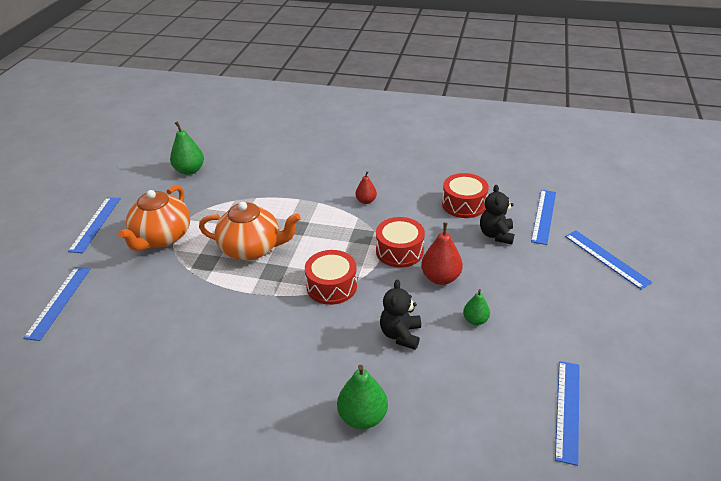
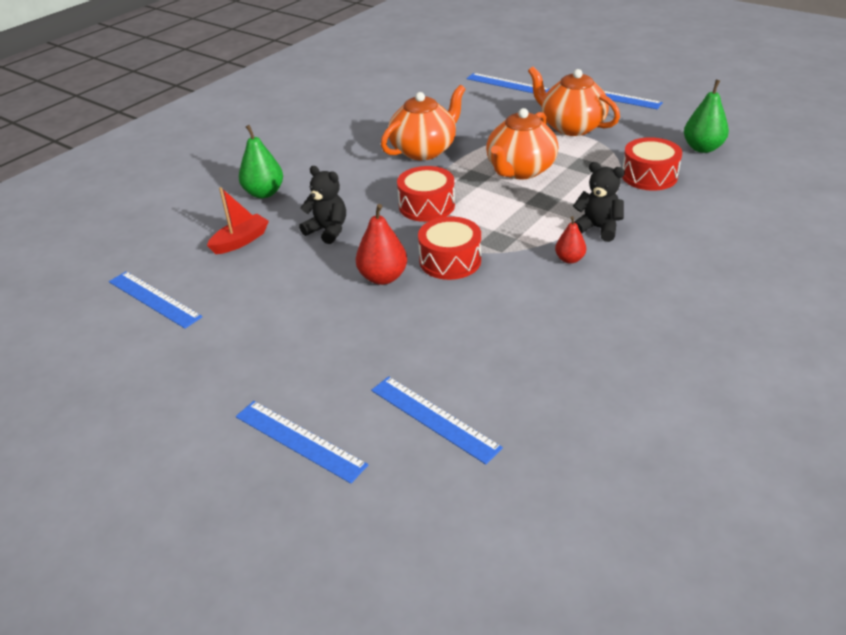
camera: 115 degrees right, 0 degrees up
(230, 320) = (424, 150): none -> orange teapot
(452, 391) = (240, 241): none -> red boat
(463, 204) = (513, 343): red drum -> red drum (649, 176)
(475, 320) = (303, 281): green pear -> none
(496, 235) = (425, 350): black teddy bear -> black teddy bear (598, 228)
(606, 258) = (299, 440): blue ruler -> blue ruler turned 45 degrees clockwise

